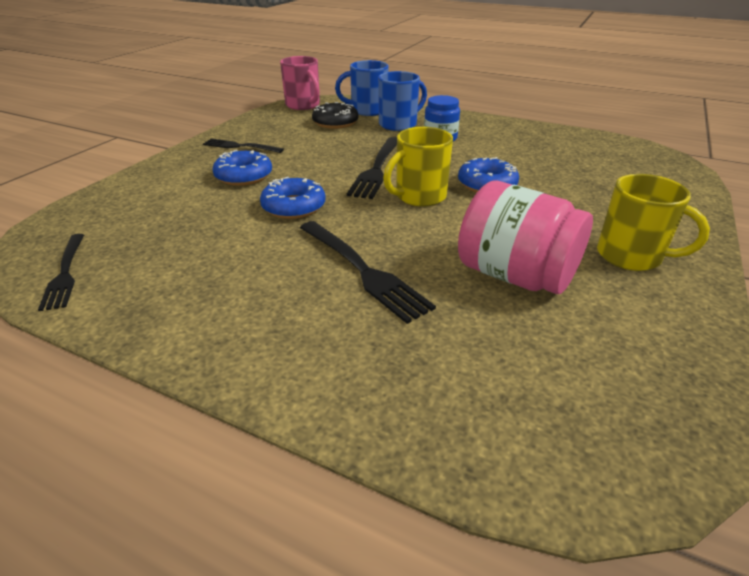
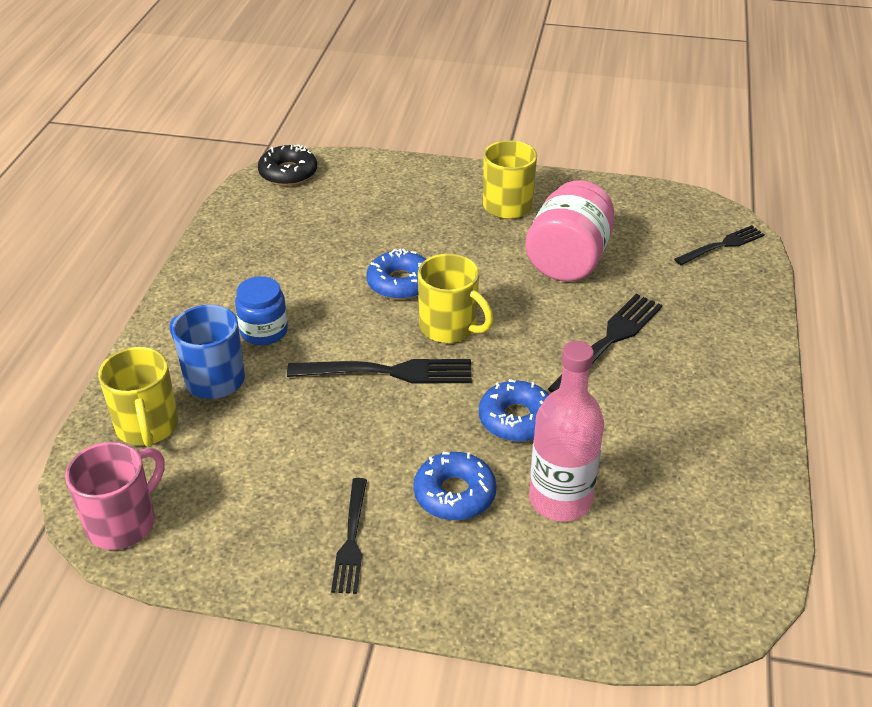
camera: 105 degrees left, 5 degrees up
(65, 273) = (736, 551): black fork -> black fork (722, 245)
(200, 209) = (560, 500): none -> pink bottle
(335, 123) = (216, 453): black donut -> black donut (288, 173)
(367, 110) = (147, 427): blue mug -> yellow mug

